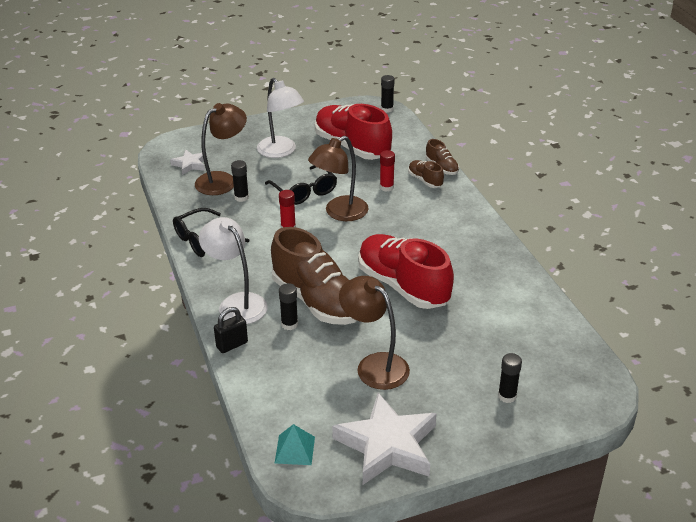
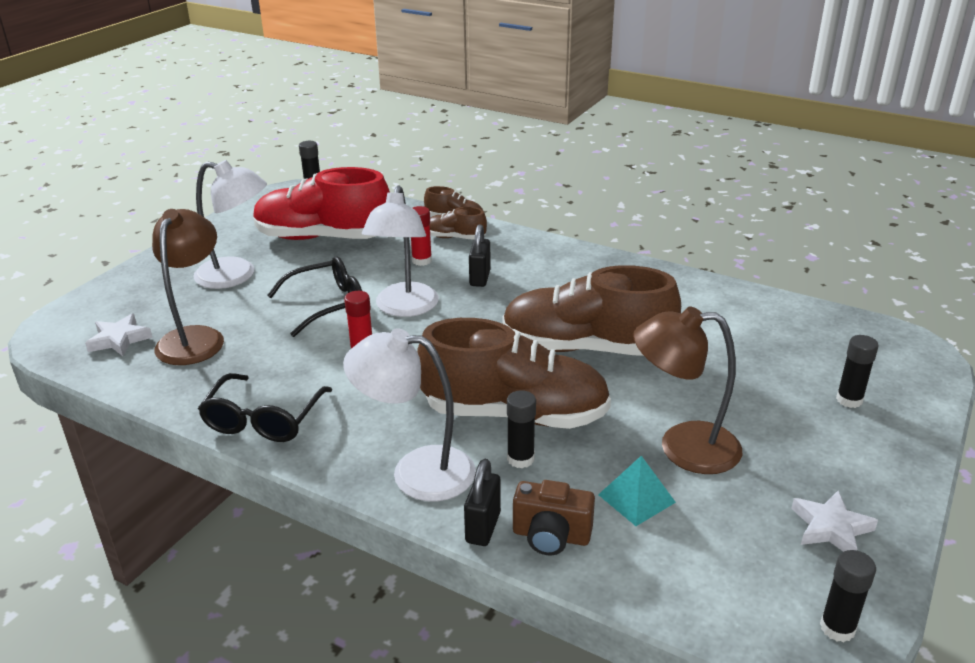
camera: 40 degrees left, 5 degrees down
(241, 197) = (250, 346): black glue stick -> black glue stick (837, 628)
(255, 366) = (551, 536): none -> brown camera
(295, 449) = (749, 608): turquoise pyramid -> turquoise pyramid (636, 498)
(304, 191) = (328, 304): black glasses -> black glasses turned 45 degrees counterclockwise
(339, 213) = (404, 308): brown lamp -> white lamp
(387, 445) = (831, 528): white star -> white star, size x0.49
(403, 286) = (585, 348): red shoe -> brown shoe
(404, 214) = (480, 278): none -> black padlock

